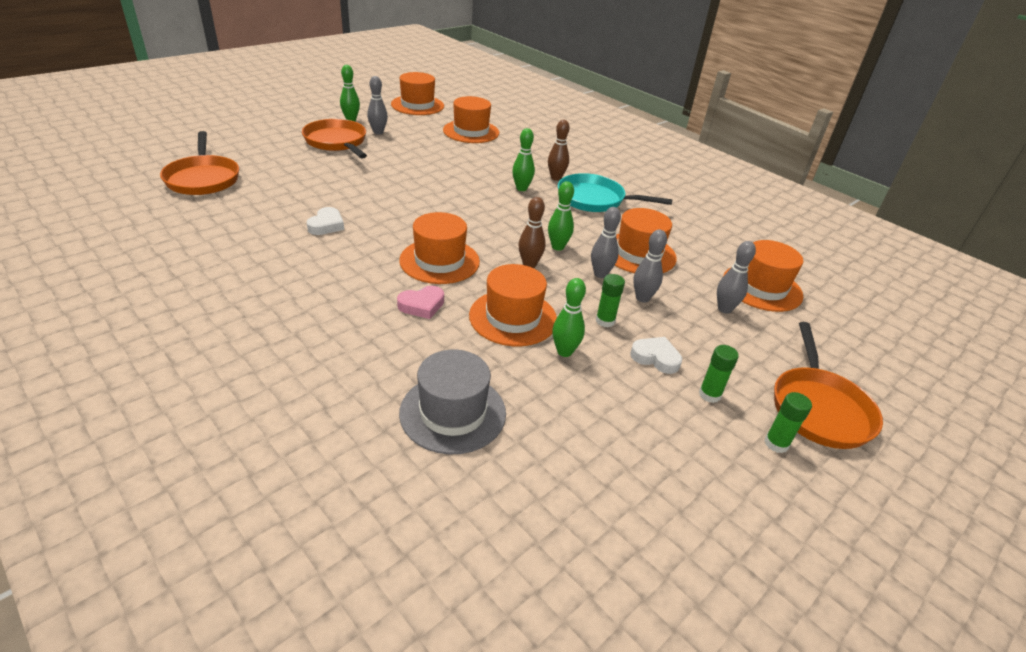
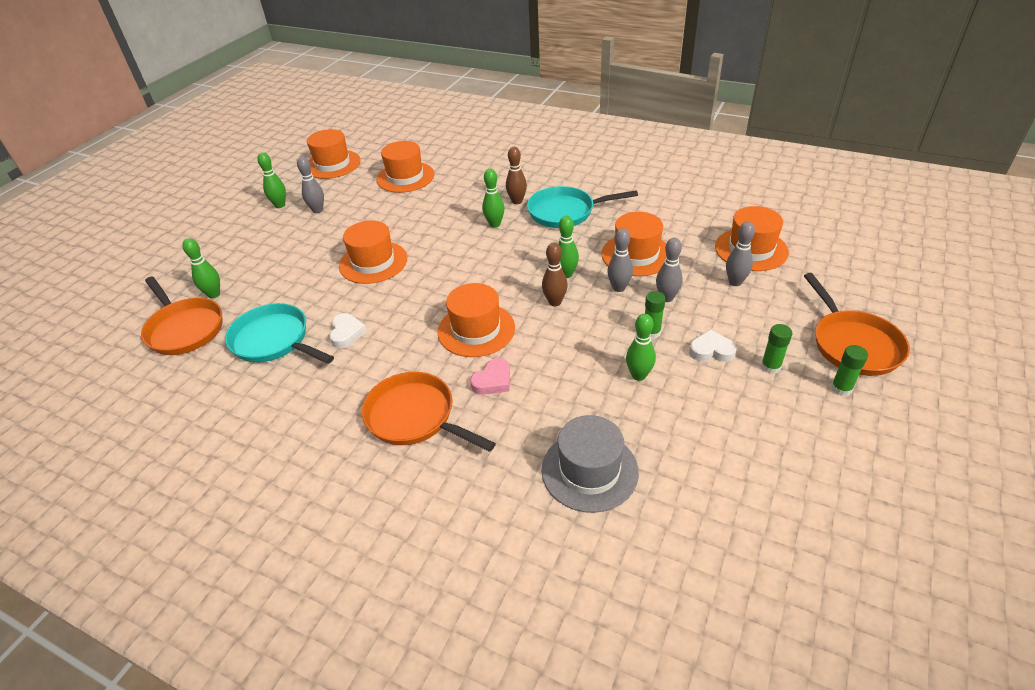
camera: 15 degrees left, 5 degrees up
(246, 163) = (214, 294): none -> green bowling pin
(264, 210) = (274, 341): none -> turquoise pan
(337, 142) = (286, 236): orange pan -> orange pan (415, 417)
(513, 317) = (576, 360): orange hat -> orange hat (373, 262)

